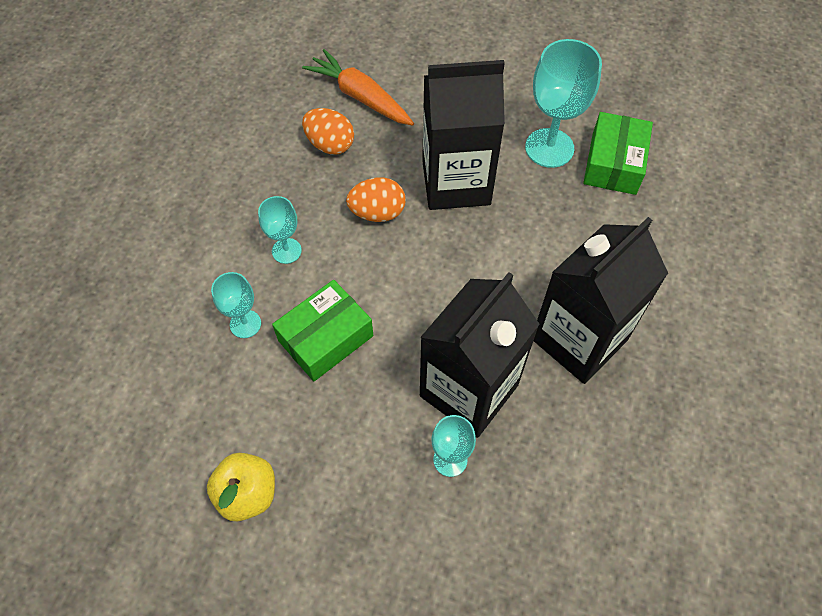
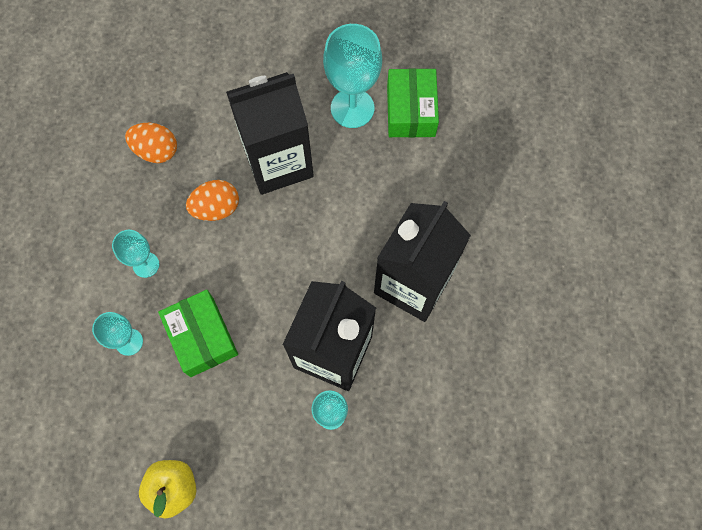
camera: 15 degrees left, 10 degrees up
(325, 338) = (202, 337): green box -> green box turned 60 degrees counterclockwise
(360, 97) = (171, 95): orange carrot -> none

